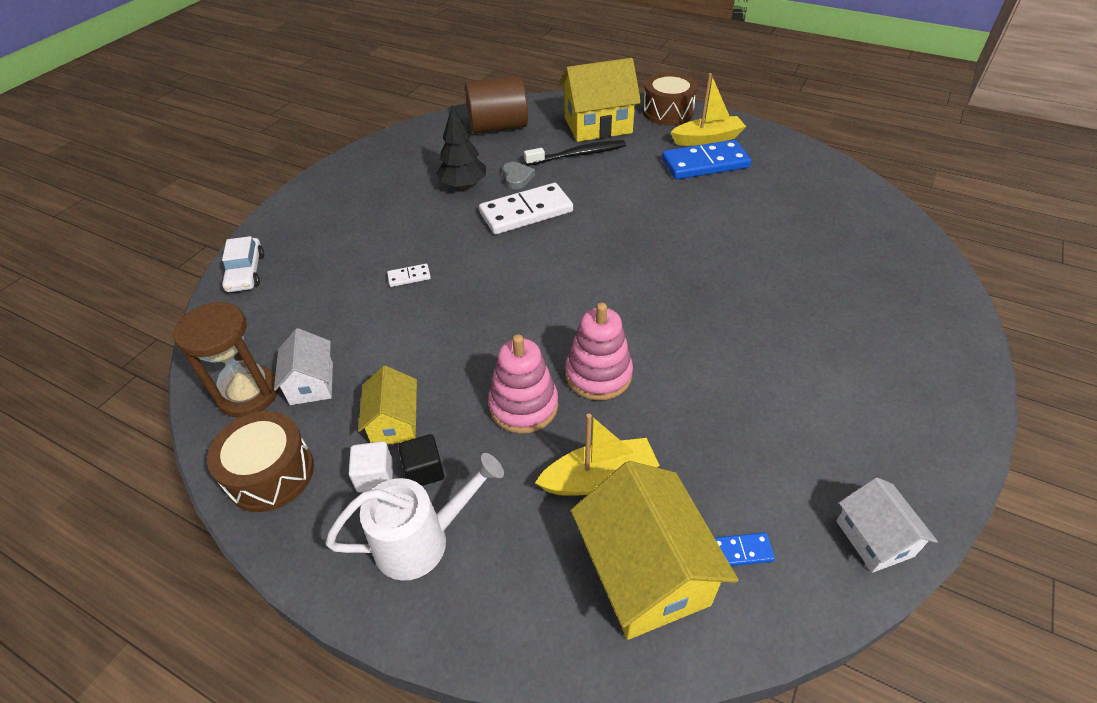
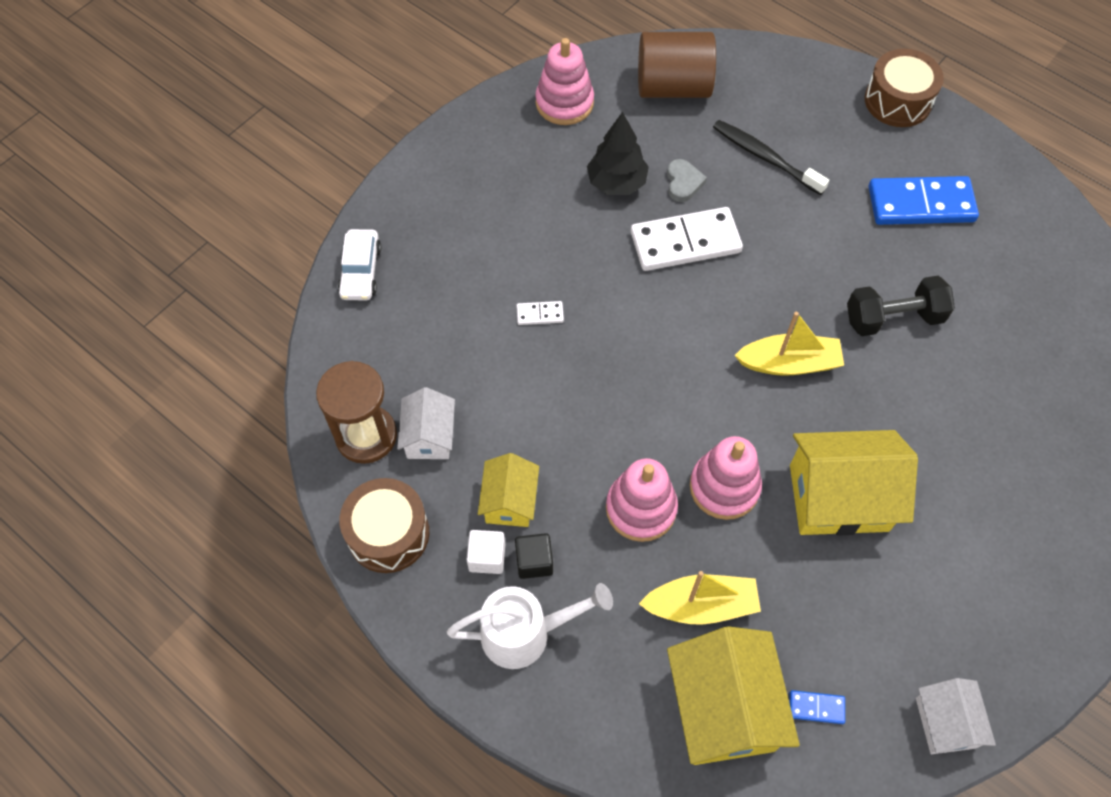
camera: 10 degrees right, 15 degrees up
(415, 146) = (564, 103): none -> pink stacking toy
(578, 155) = (765, 157): black toothbrush -> black toothbrush turned 135 degrees counterclockwise
(597, 125) = (801, 108): yellow house -> yellow house (838, 497)
(707, 139) = (936, 161): yellow boat -> yellow boat (789, 363)
(708, 233) = (893, 318): none -> black dumbbell

